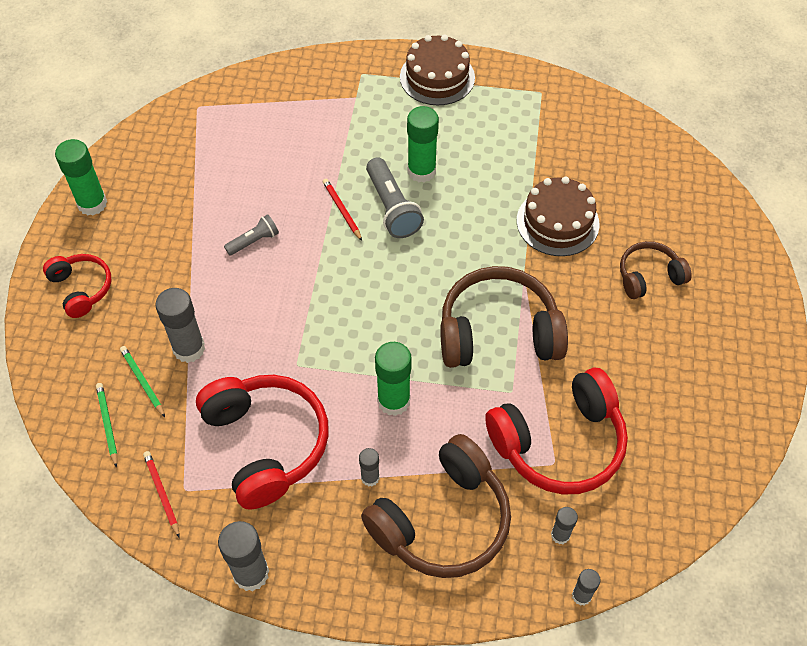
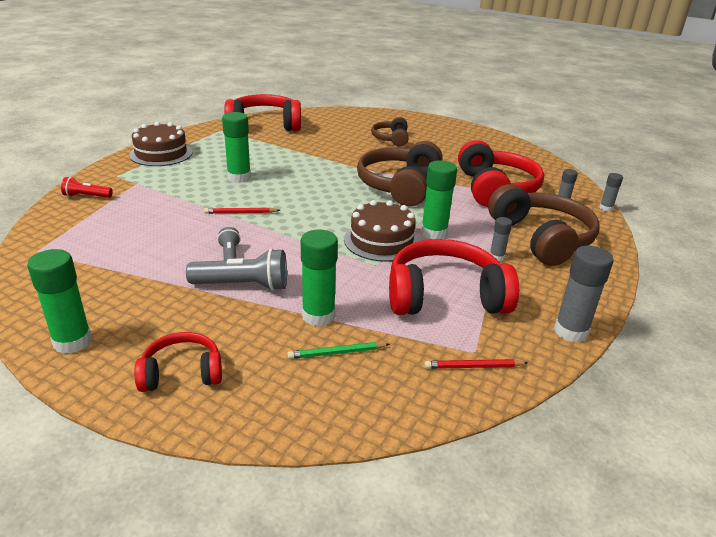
camera: 70 degrees left, 25 degrees down
(107, 424) = (374, 388): green pencil -> none
(189, 349) = (318, 316): grey glue stick -> green glue stick
(307, 78) = (86, 196): none -> red flashlight
(392, 208) = (260, 194): grey flashlight -> grey flashlight (243, 285)
(557, 222) = (329, 150): brown cake -> brown cake (381, 240)
(590, 125) = (264, 125): none -> red headphones

